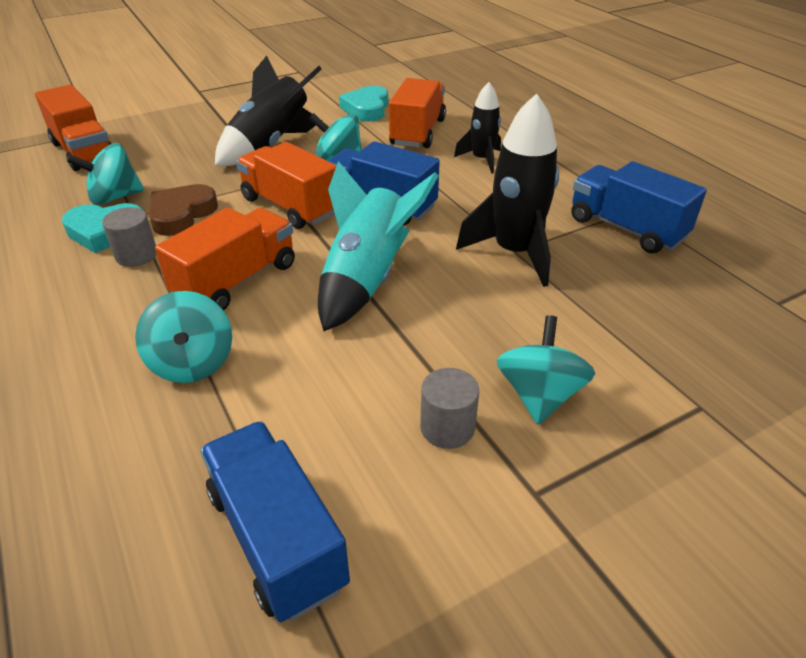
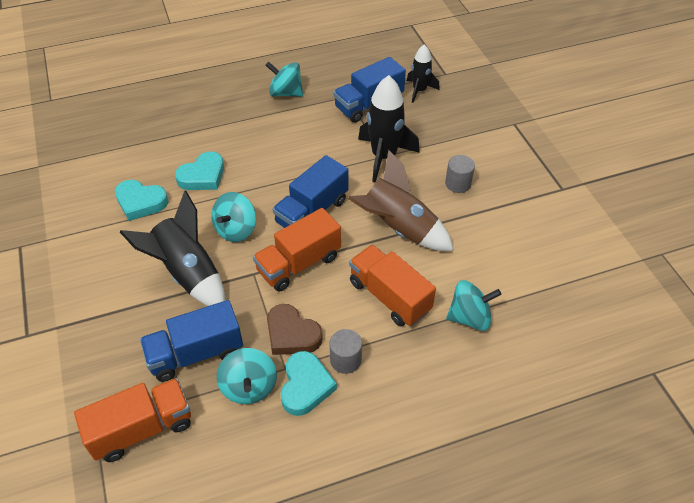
camera: 80 degrees left, 10 degrees up
(277, 538) = (588, 279): blue truck -> blue truck (196, 353)
(367, 278) = (398, 228): turquoise rocket -> brown rocket
(417, 132) = (202, 176): orange truck -> turquoise heart
(447, 427) = (524, 211): grey cylinder -> grey cylinder (458, 184)
(481, 160) = (262, 148): black rocket -> black rocket (419, 91)
(539, 395) = (504, 174): turquoise spinning top -> turquoise spinning top (286, 93)

